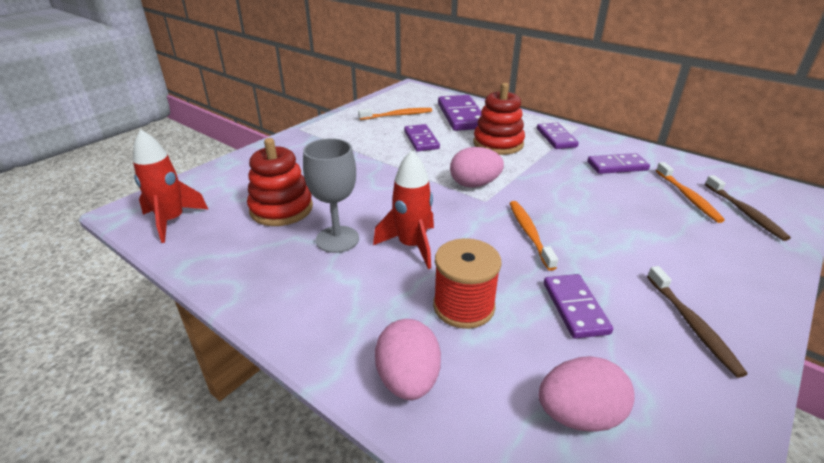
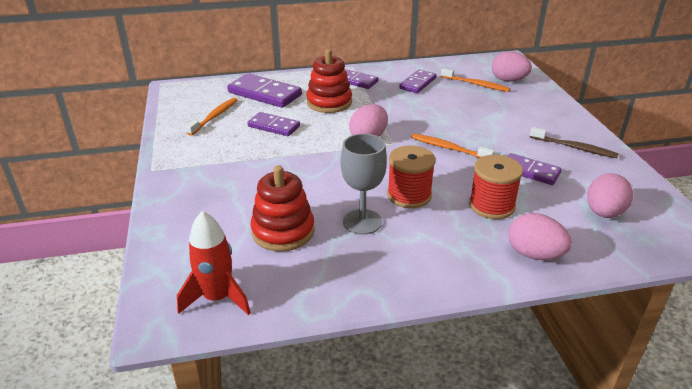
camera: 50 degrees left, 0 degrees up
(411, 246) = (409, 195): red rocket -> red spool
(744, 212) = (508, 80): brown toothbrush -> pink egg

